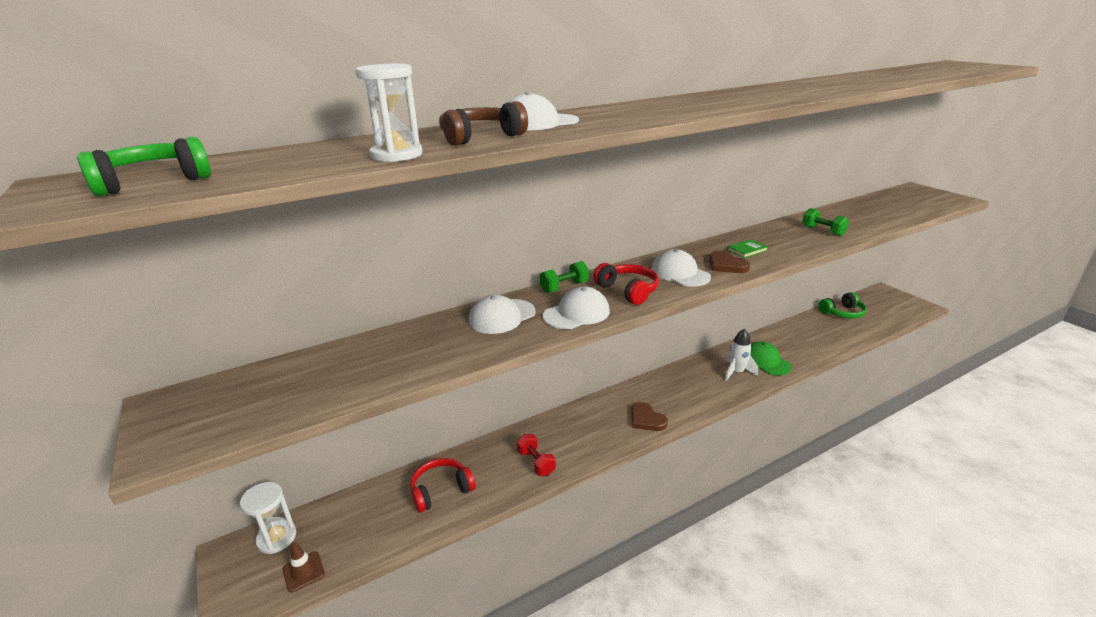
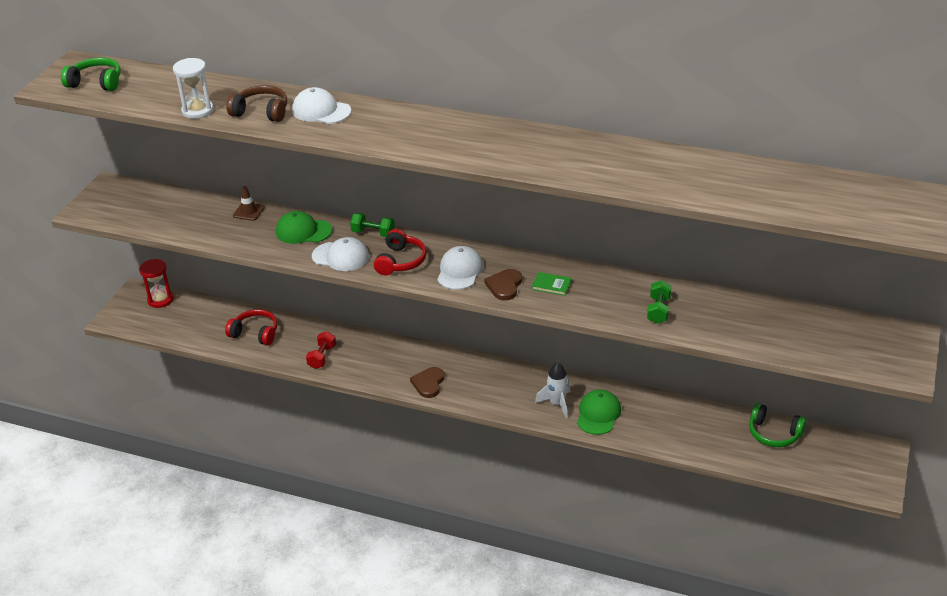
camera: 50 degrees right, 10 degrees up
(277, 538) = (160, 300): white hourglass -> red hourglass
(303, 571) = (151, 325): brown traffic cone -> brown traffic cone (248, 212)
(502, 316) = (303, 231): white cap -> green cap

